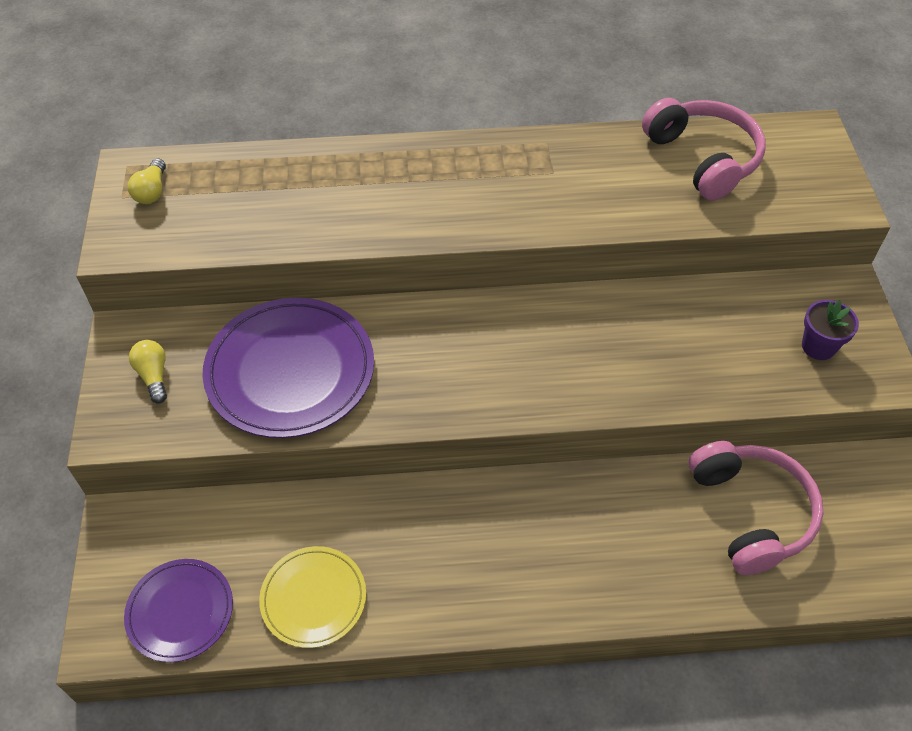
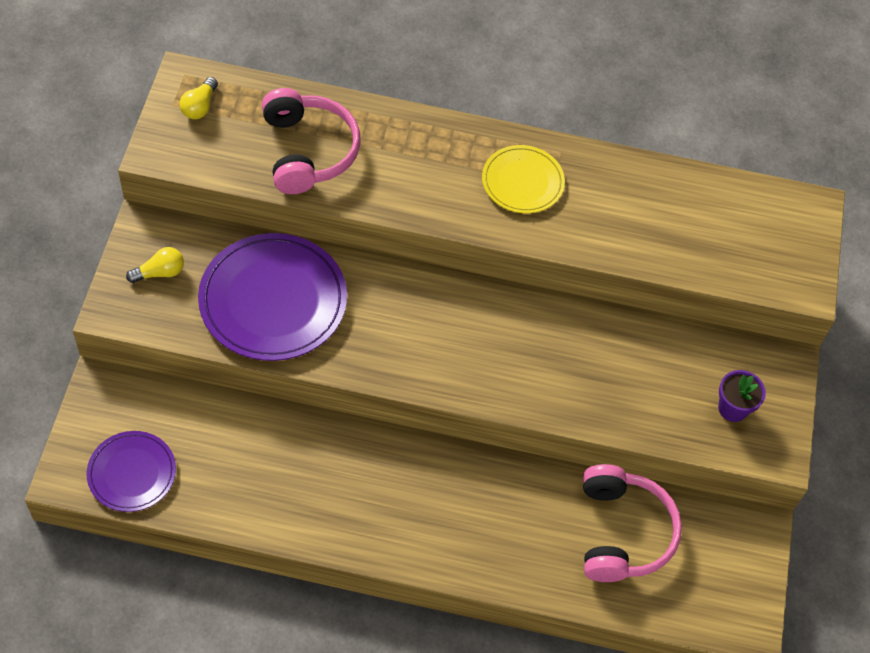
camera: 10 degrees right, 5 degrees up
(154, 376) = (160, 272): yellow light bulb -> yellow light bulb turned 75 degrees clockwise
(313, 598) = (239, 494): yellow plate -> yellow plate (522, 182)
(703, 158) = (696, 207): pink headphones -> pink headphones (308, 151)

